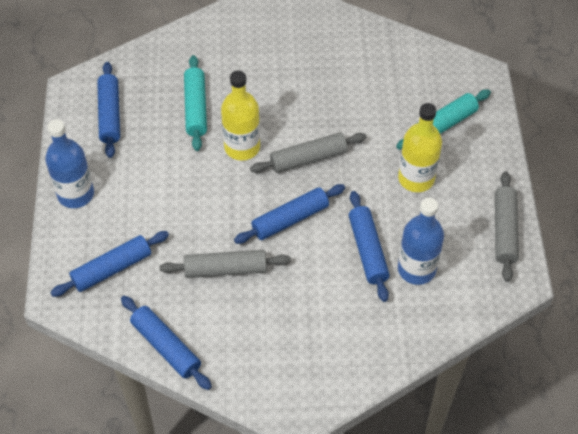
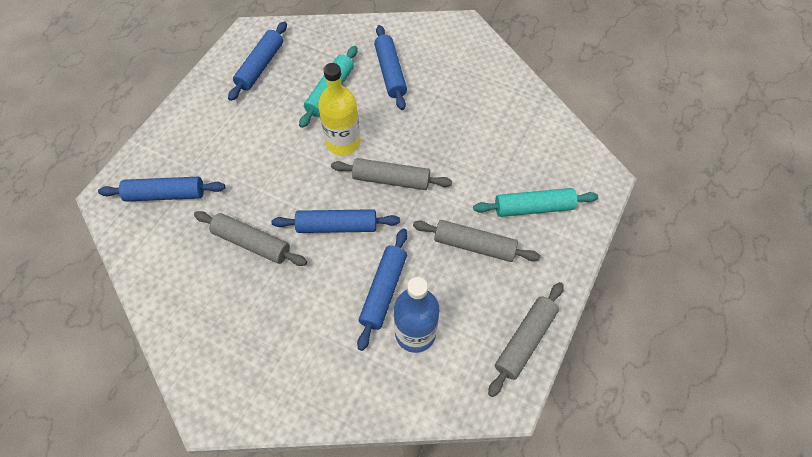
camera: 30 degrees right, 5 degrees up
(76, 194) = (186, 118): blue bottle -> none
(166, 347) = (154, 285): blue rolling pin -> blue rolling pin (390, 72)
(416, 178) = (474, 245): yellow bottle -> grey rolling pin

